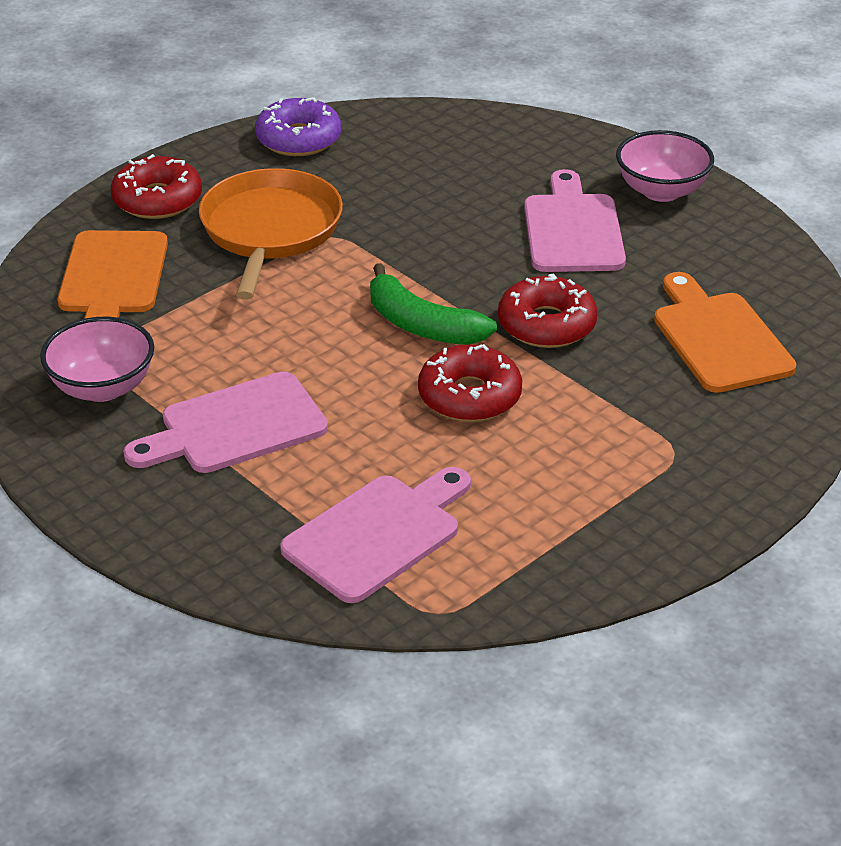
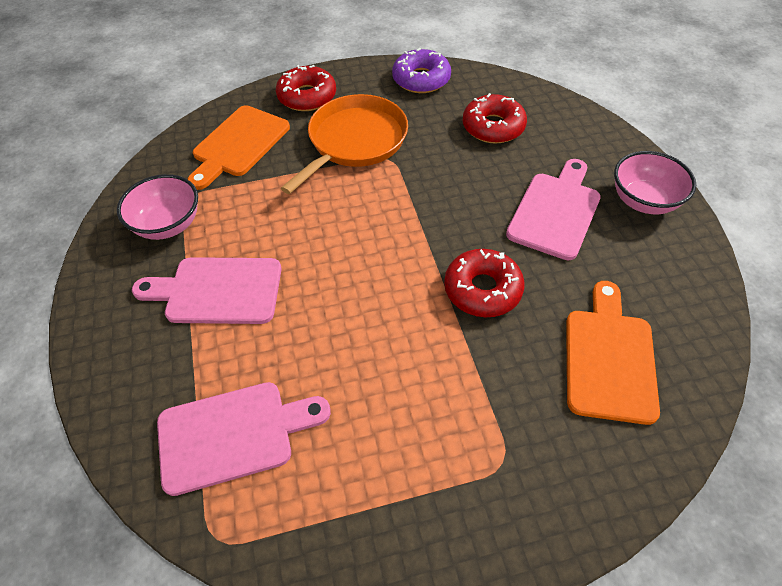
camera: 30 degrees right, 15 degrees up
(422, 325) = (396, 254): green banana -> none
(469, 396) = (384, 332): red donut -> red donut (493, 127)

